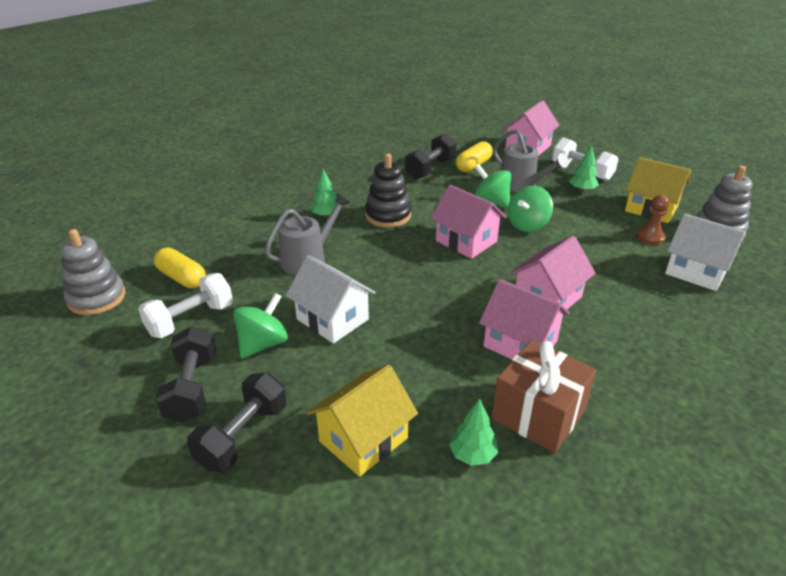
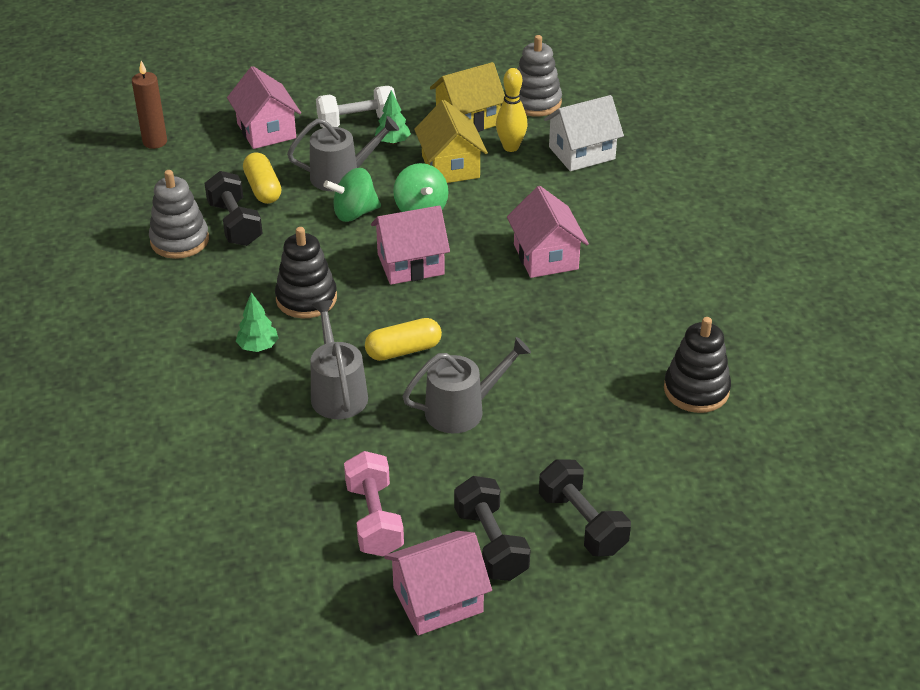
camera: 60 degrees left, 5 degrees up
(97, 298) = (260, 594): grey stacking toy -> grey stacking toy (180, 240)
(182, 278) = (283, 508): yellow capsule -> yellow capsule (403, 350)
(190, 320) = (374, 519): white dumbbell -> pink dumbbell
(192, 388) = (490, 544): black dumbbell -> black dumbbell turned 45 degrees clockwise
(263, 344) = (461, 473): green spinning top -> none
(332, 319) = (462, 410): white house -> grey watering can
(363, 439) = (638, 446): yellow house -> yellow house (450, 166)
(470, 123) = (155, 142): none -> brown candle
(472, 455) = (696, 390): green tree -> black stacking toy
(520, 344) = (592, 303): pink house -> pink house (437, 600)
(538, 414) = (680, 334): brown gift -> none
(650, 237) = (511, 147): brown pawn -> yellow bowling pin

